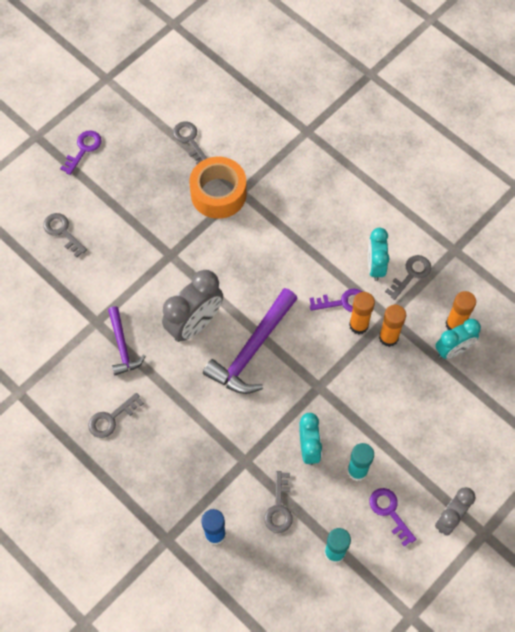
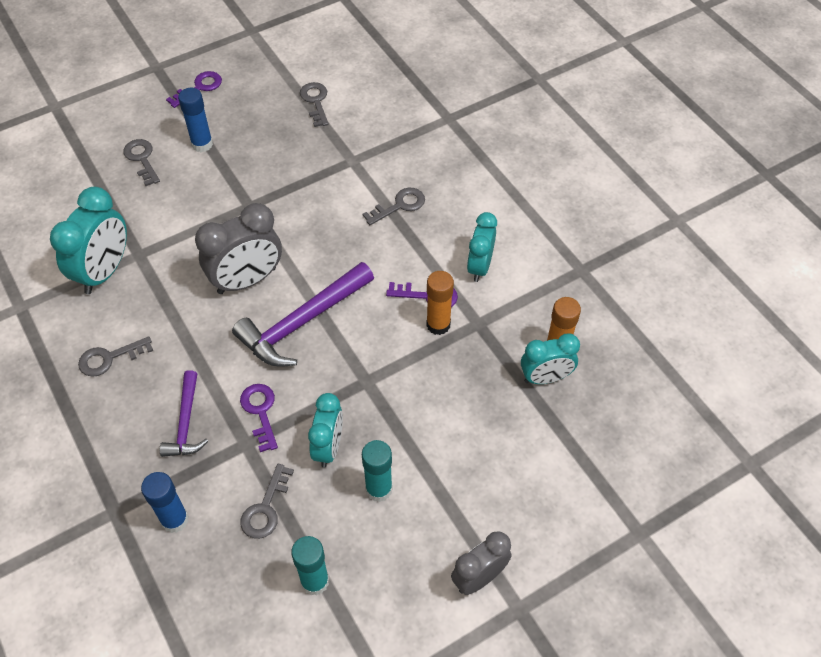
camera: 15 degrees right, 10 degrees down
(75, 344) = (104, 271): none -> turquoise clock
(108, 205) = (202, 144): none -> blue glue stick
(122, 346) = (156, 285): purple hammer -> purple hammer (186, 422)
(218, 194) = (326, 157): orange tape -> none
(388, 337) = (470, 346): orange glue stick -> none
(389, 512) = (403, 549): purple key -> purple key (260, 412)
(411, 274) = (520, 284): grey key -> grey key (399, 205)

